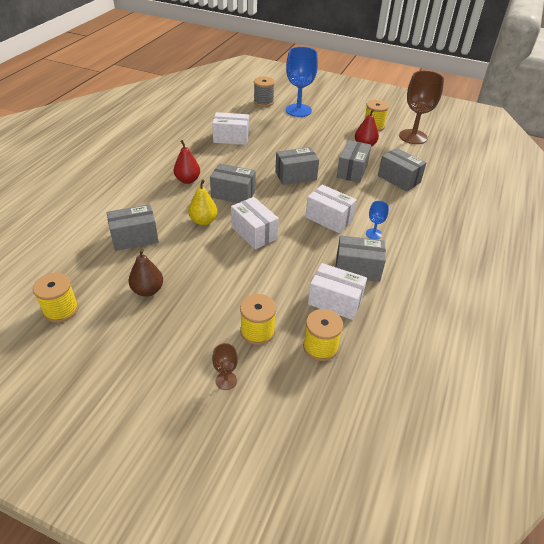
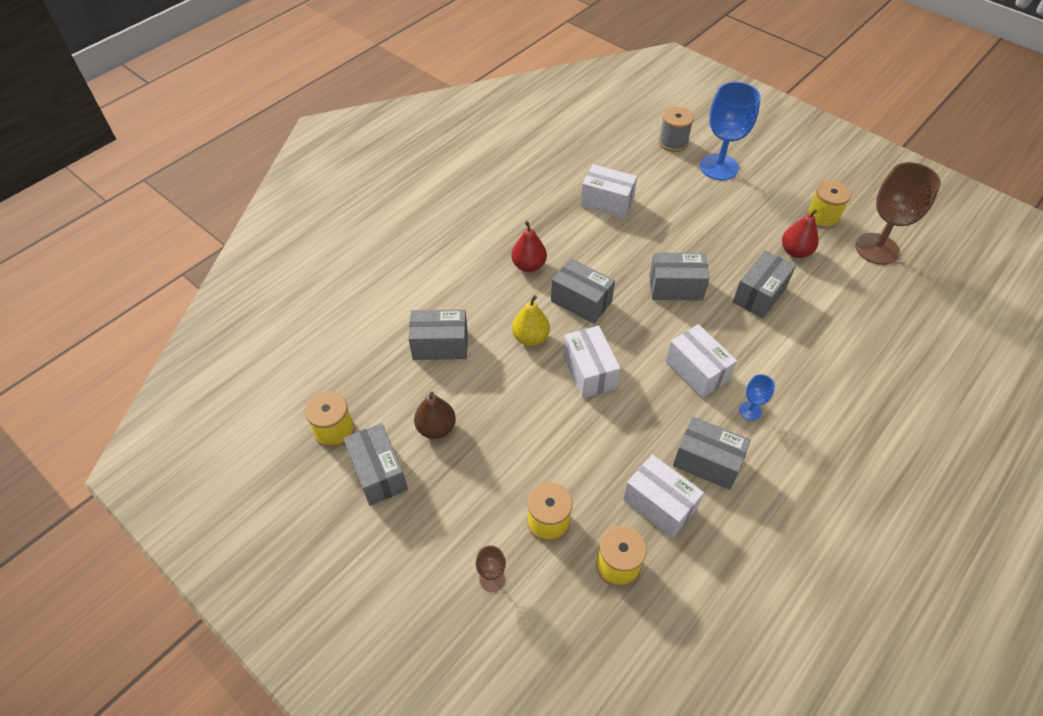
camera: 20 degrees right, 10 degrees up
(399, 179) = (823, 324): grey box -> grey box (378, 473)

